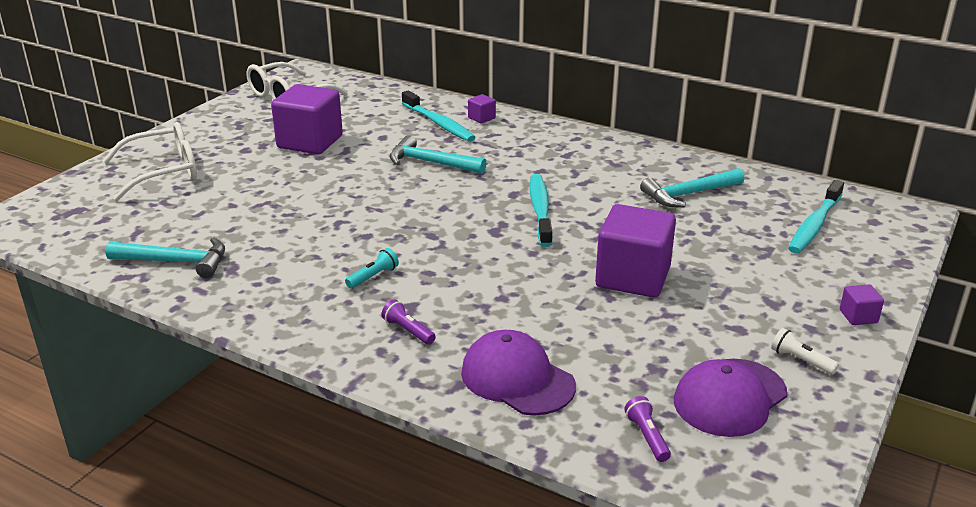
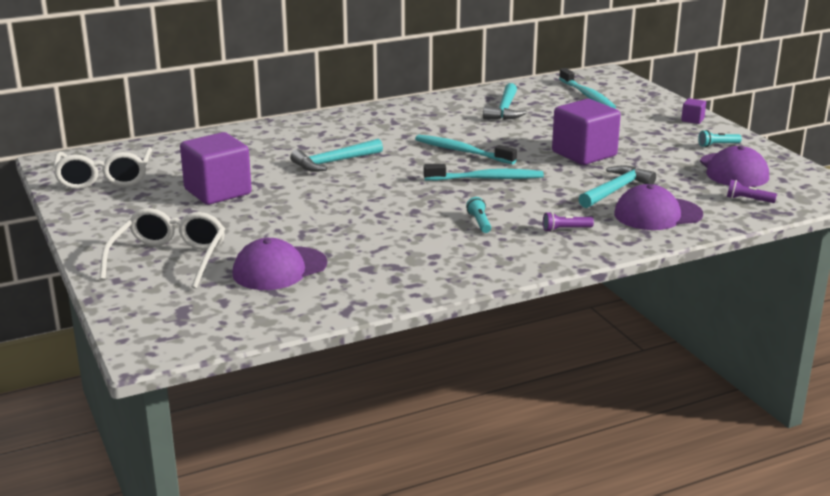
camera: 55 degrees left, 5 degrees down
(176, 262) = (353, 285): turquoise hammer -> turquoise hammer (616, 190)
(181, 219) = (279, 269): none -> purple cap
(439, 123) = (270, 142): turquoise toothbrush -> turquoise toothbrush (486, 179)
(481, 118) = (287, 128): purple cube -> none
(800, 360) = (717, 145): white flashlight -> turquoise flashlight

